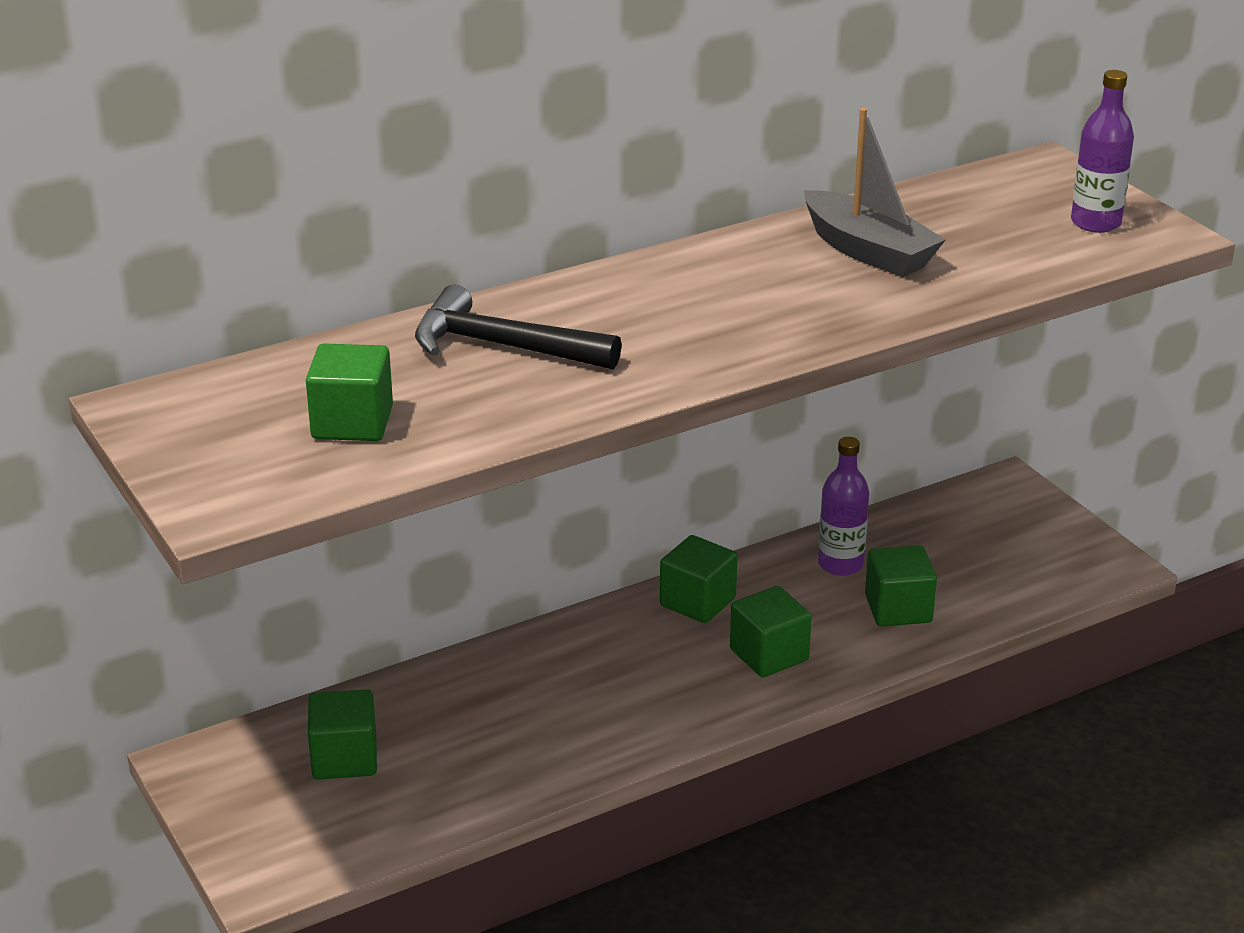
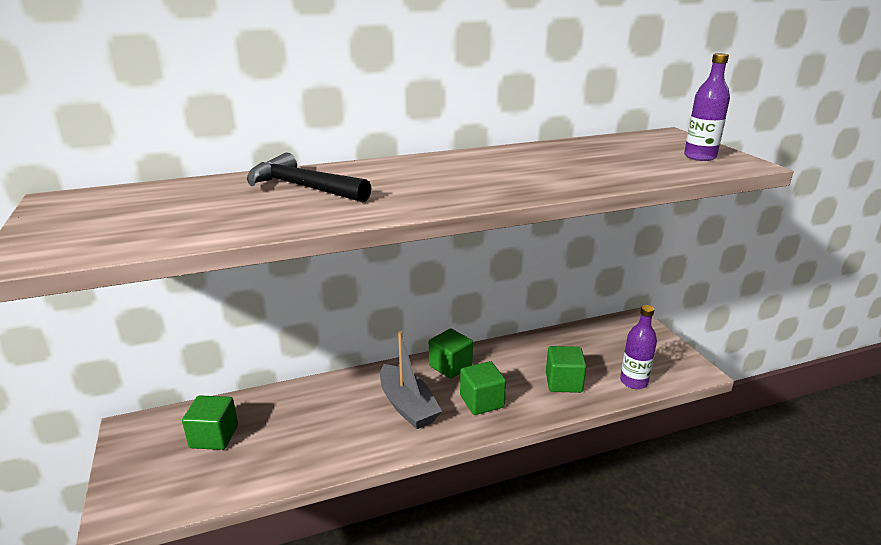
camera: 10 degrees right, 5 degrees down
(352, 423) = (172, 217): green cube -> none
(840, 564) = (535, 354): purple bottle -> purple bottle (634, 382)
(868, 251) = (554, 161): grey boat -> grey boat (407, 406)

